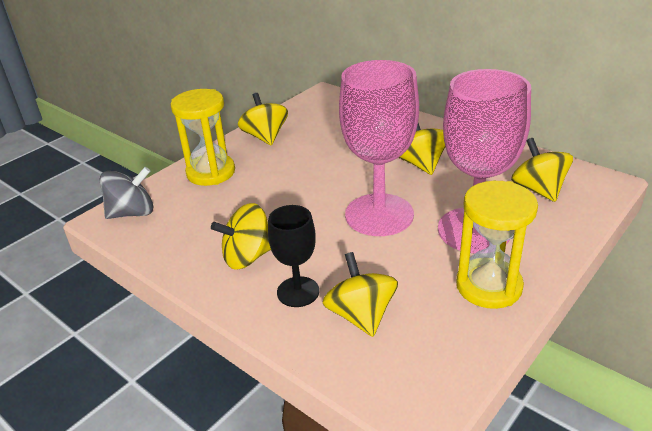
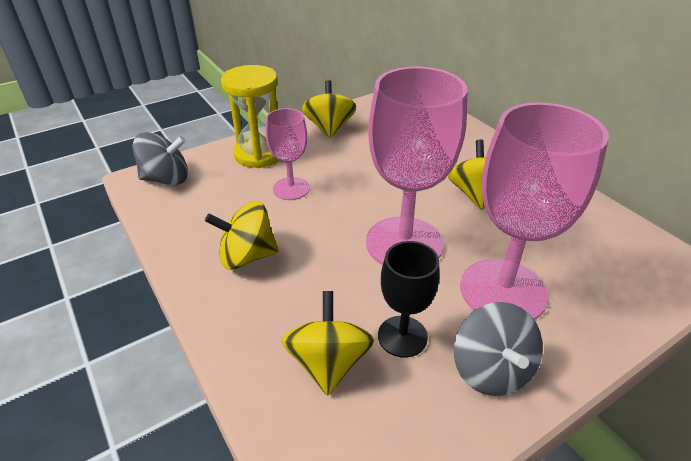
camera: 15 degrees right, 5 degrees up
(257, 195) = (291, 188): none -> pink goblet
(298, 292) = (276, 312): black goblet -> black goblet (402, 336)
(488, 286) = (491, 369): yellow hourglass -> grey spinning top
(538, 189) = (601, 259): yellow spinning top -> none

